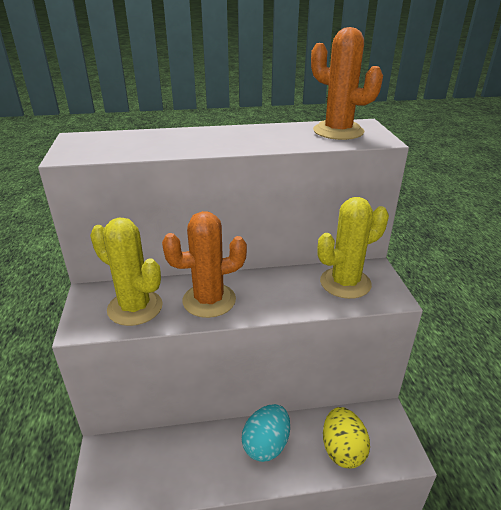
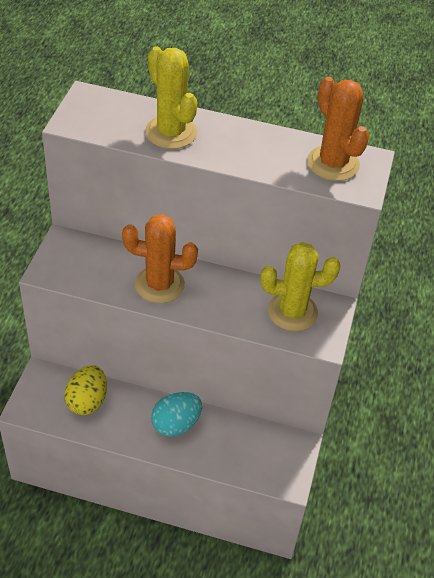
camera: 20 degrees right, 15 degrees up
(135, 308) = (95, 269): yellow cactus -> yellow cactus (171, 132)
(342, 450) = (238, 455): yellow egg -> yellow egg (87, 401)

